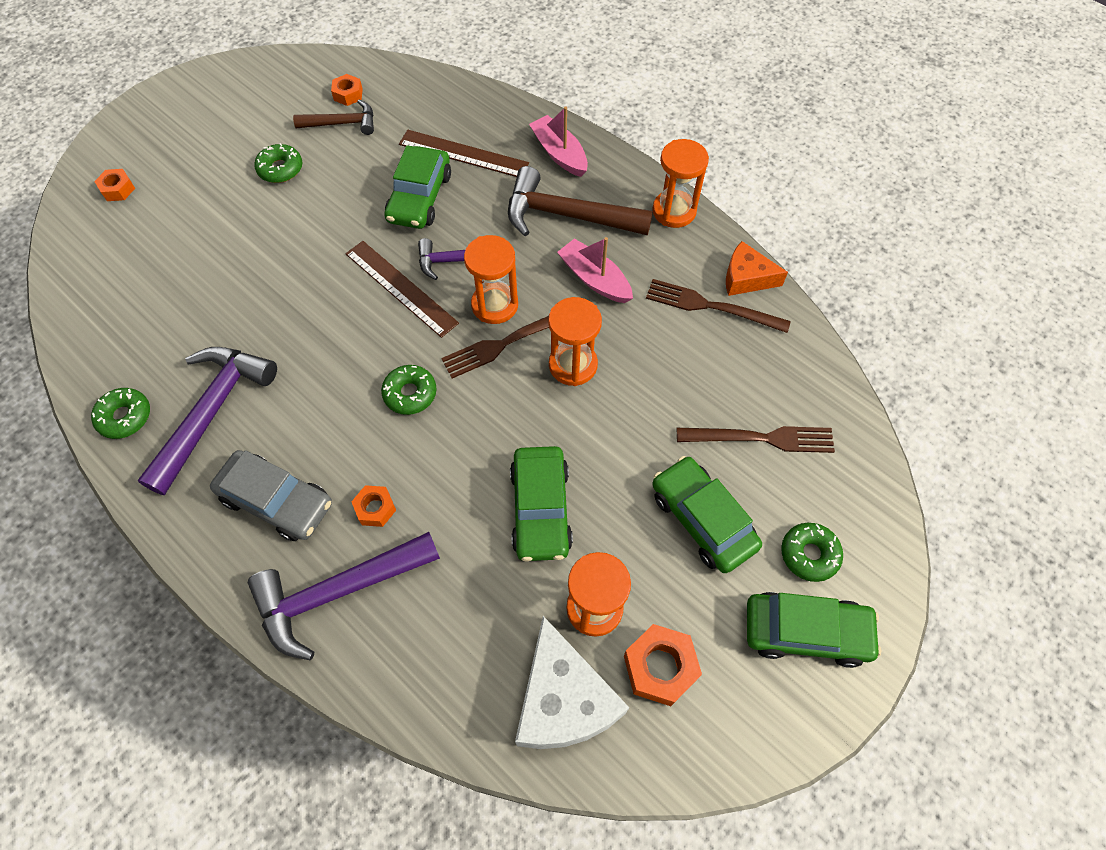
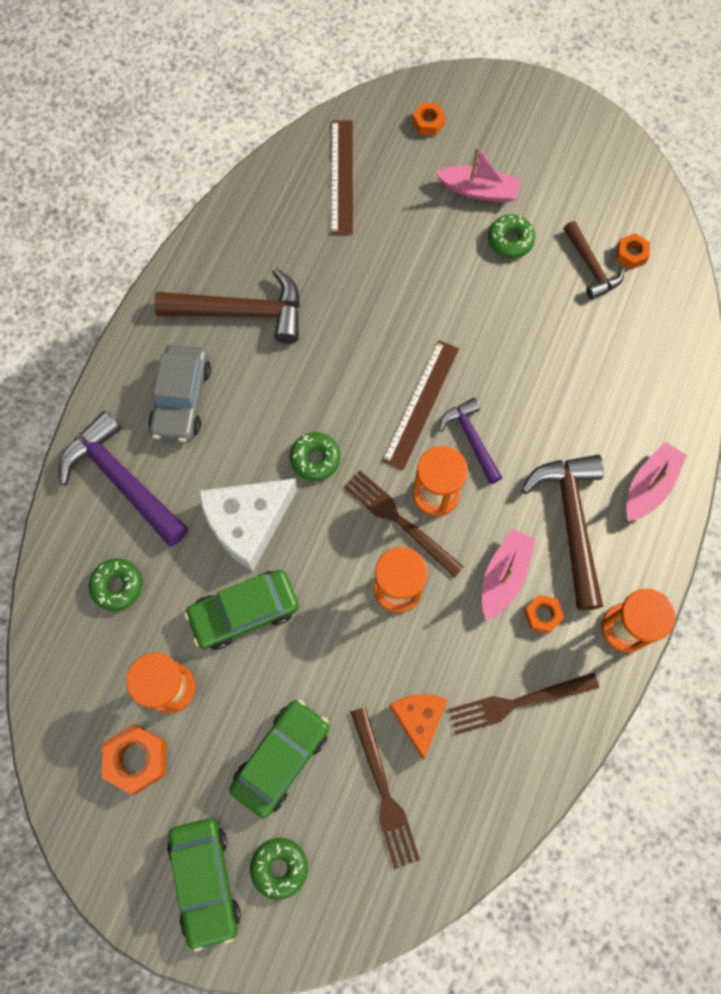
camera: 70 degrees right, 10 degrees up
(125, 417) = (214, 251): green donut -> green donut (117, 586)
(212, 412) = (241, 312): purple hammer -> brown hammer
(215, 175) = (479, 190): none -> pink boat
(375, 508) = (200, 477): orange nut -> orange nut (542, 615)
(420, 197) = (532, 376): green car -> none
(463, 153) = (605, 393): brown ruler -> brown ruler (342, 176)
(563, 699) = (89, 688): white cheese -> white cheese (248, 522)
(712, 306) = (518, 702): brown fork -> brown fork turned 105 degrees counterclockwise
(746, 278) = (569, 728): orange cheese -> orange cheese (419, 719)

